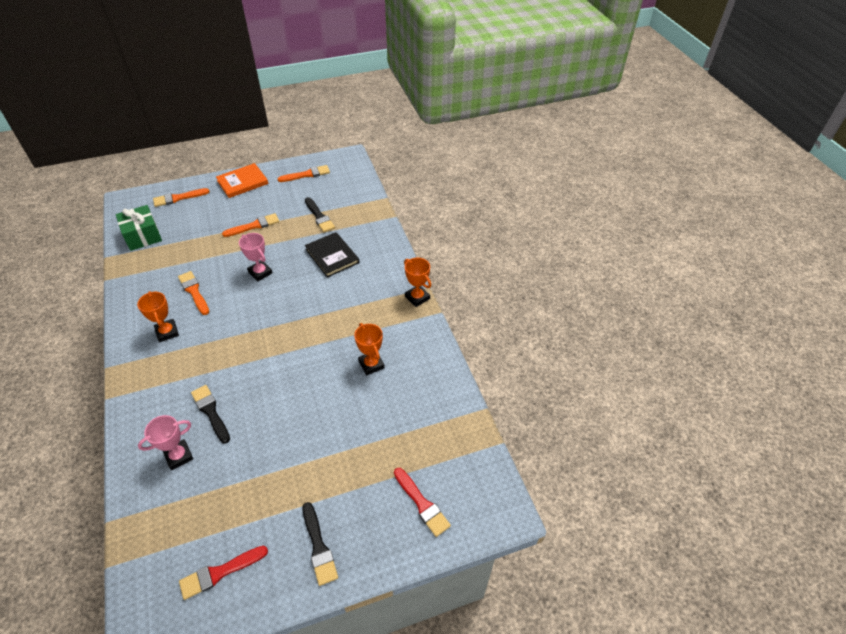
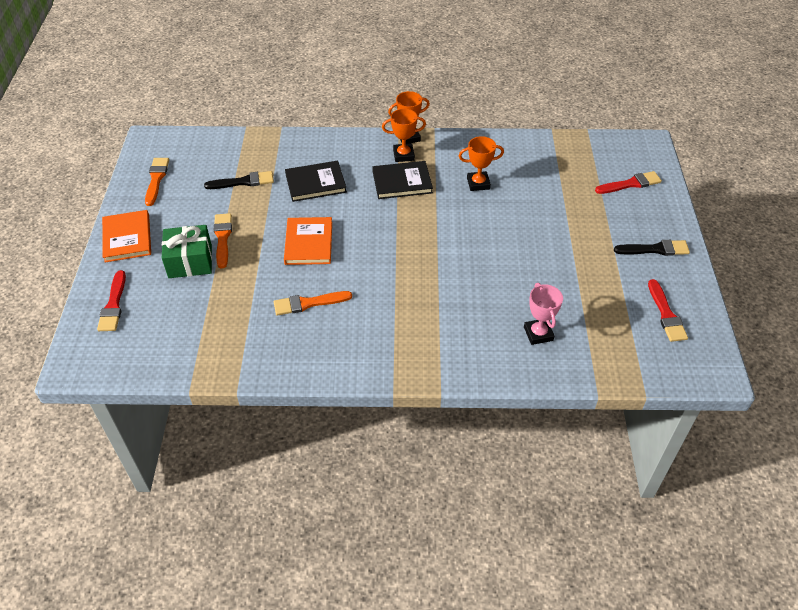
camera: 70 degrees left, 0 degrees up
(143, 236) = (171, 347): green gift -> green gift (190, 261)
(167, 332) = (363, 332): orange trophy -> orange trophy (403, 155)
(178, 198) = (113, 305): orange brush -> red brush
(211, 412) = (492, 304): black brush -> none
(260, 272) = (309, 243): pink trophy -> orange book
(353, 309) = (402, 182): none -> black book

